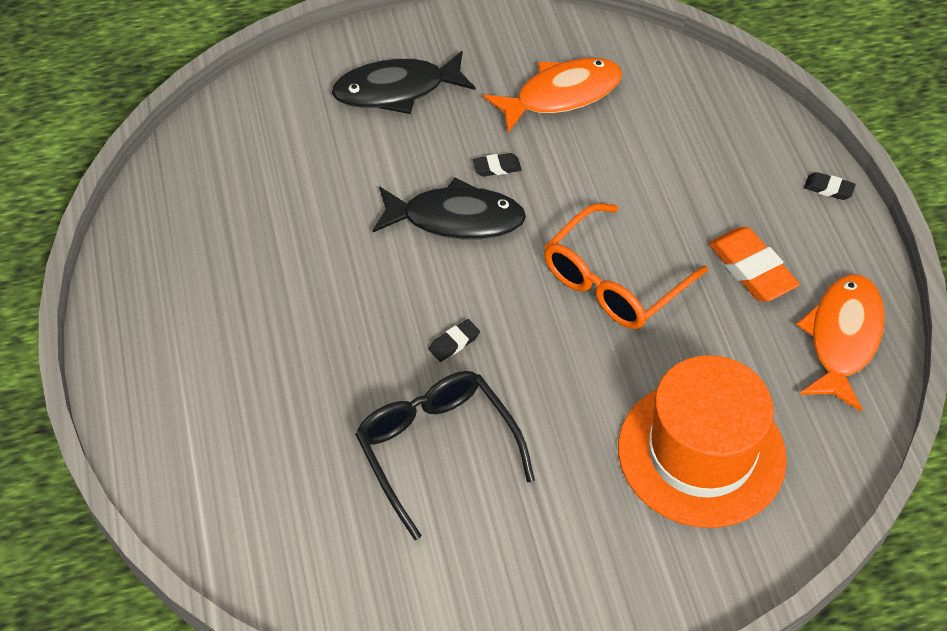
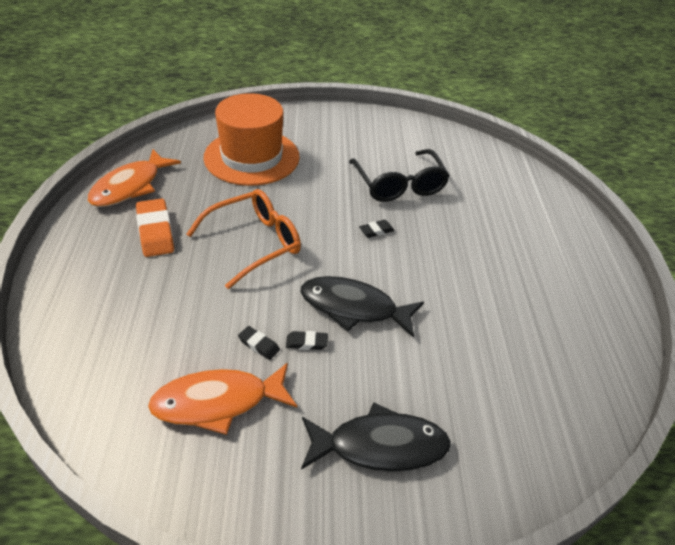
camera: 170 degrees left, 10 degrees down
(828, 189) = (53, 270): black eraser -> black eraser (259, 345)

